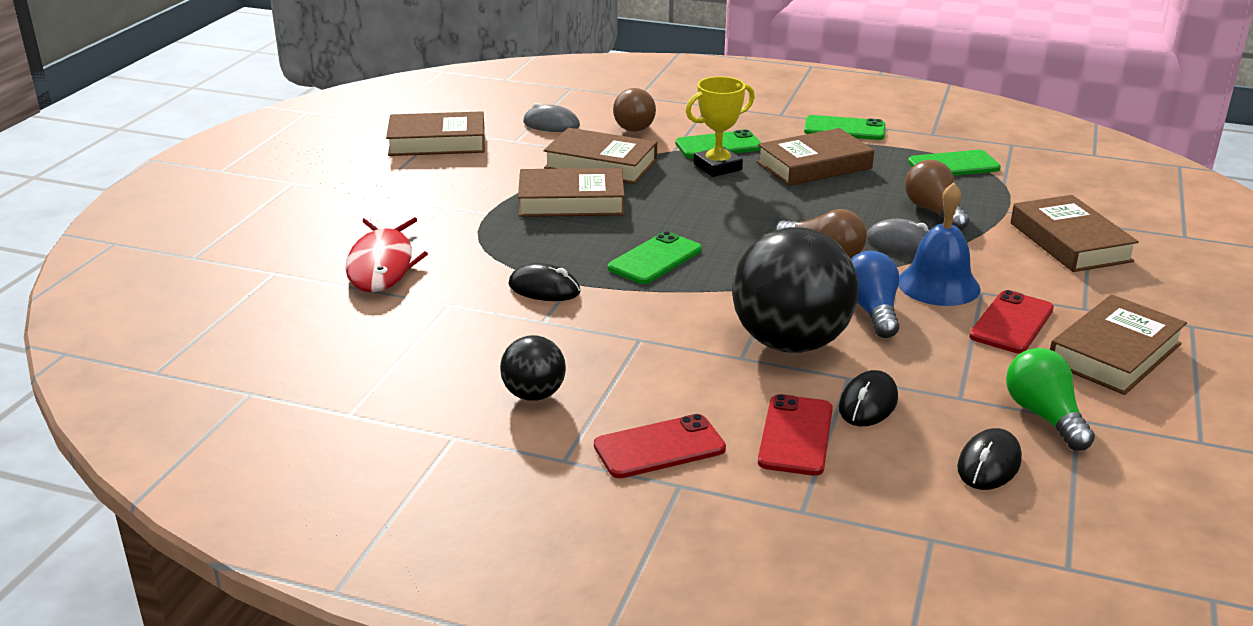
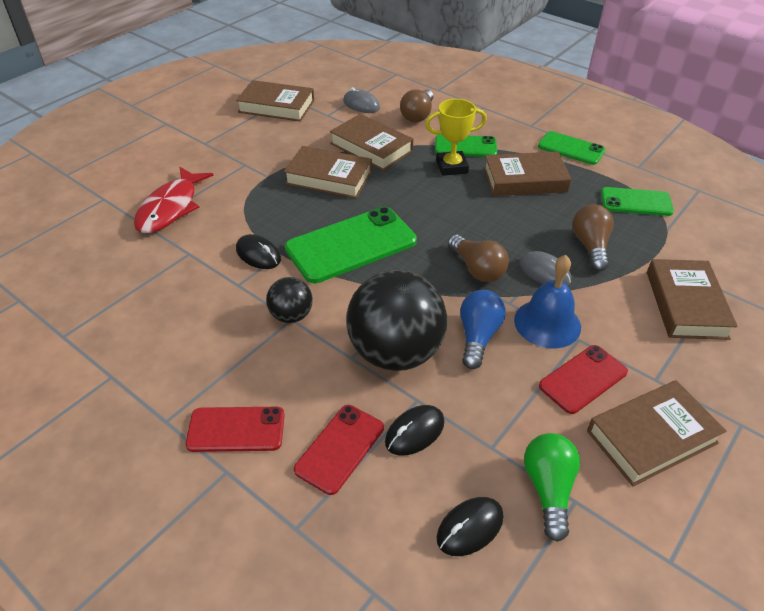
camera: 20 degrees right, 15 degrees up
(534, 395) = (186, 353): black ball -> black ball (291, 315)
(655, 259) = (351, 245): green phone -> green phone, size x1.69

